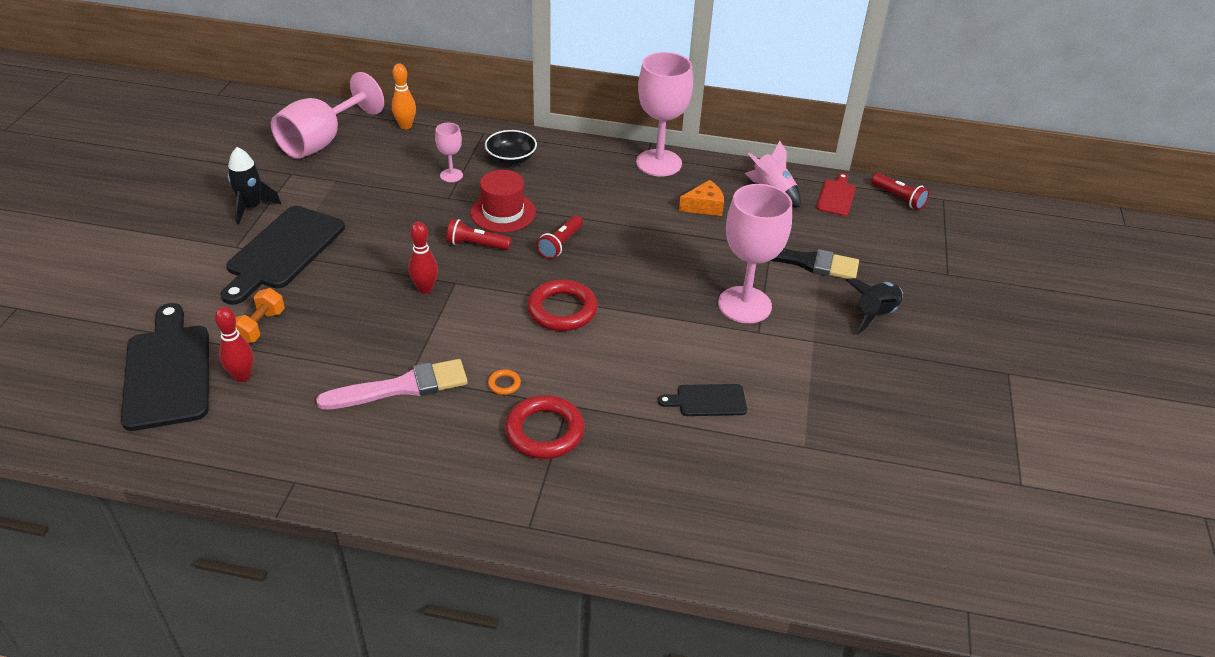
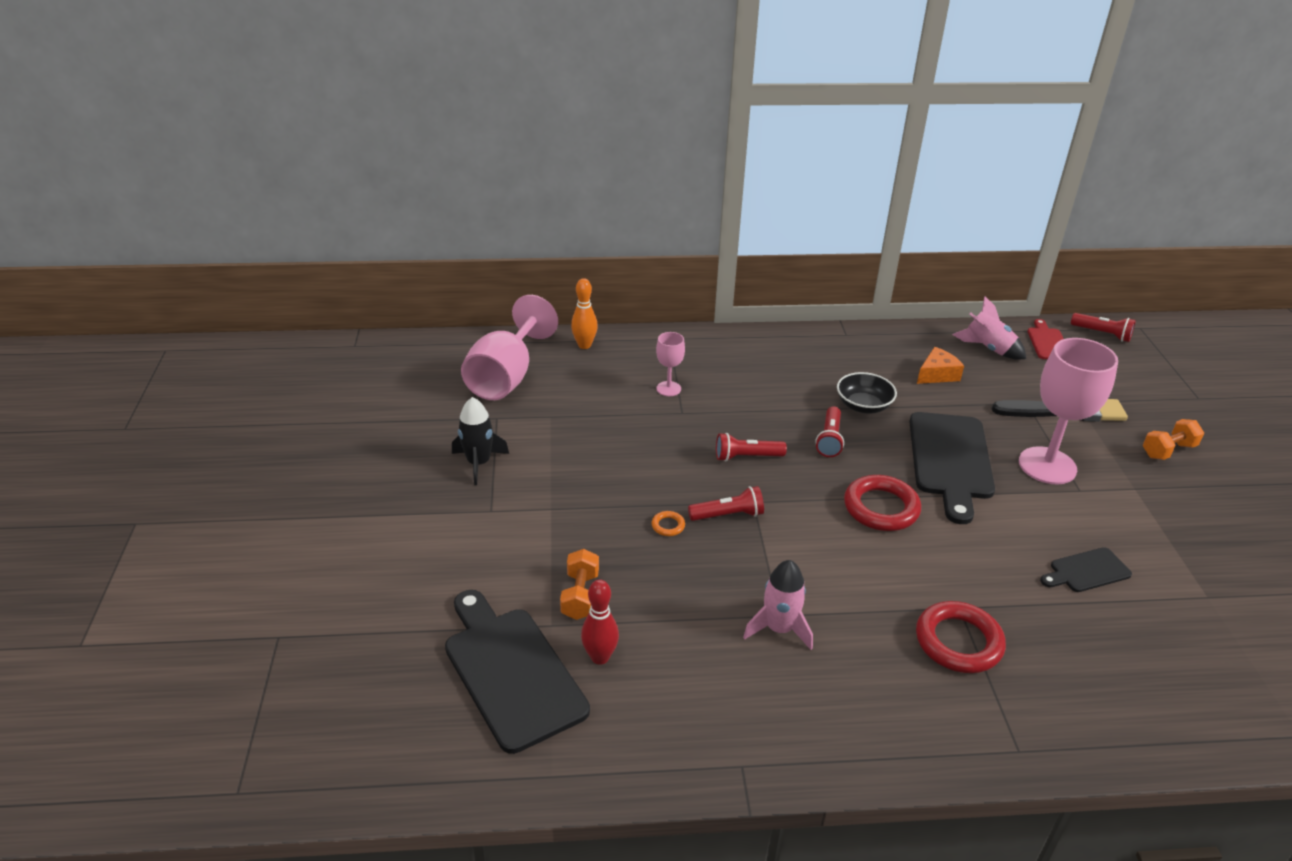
camera: 15 degrees left, 5 degrees down
(283, 251) = (547, 505): black cutting board -> black cutting board (950, 460)
(401, 387) = (779, 629): pink brush -> pink rocket
(425, 289) = (728, 515): red bowling pin -> red flashlight
(503, 212) = (748, 417): red hat -> none
(504, 384) = (881, 600): orange ring -> orange ring (668, 526)
(511, 159) = (717, 361): black bowl -> black bowl (863, 406)
(659, 163) = (863, 339): pink goblet -> none
(875, 315) = (1168, 450): black rocket -> orange dumbbell

